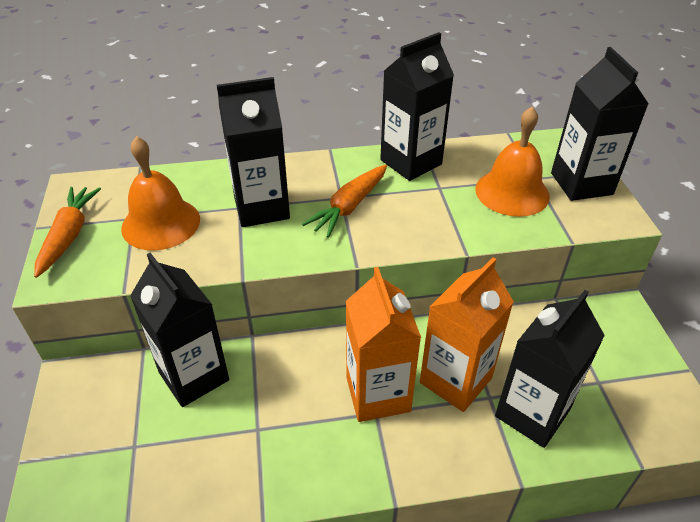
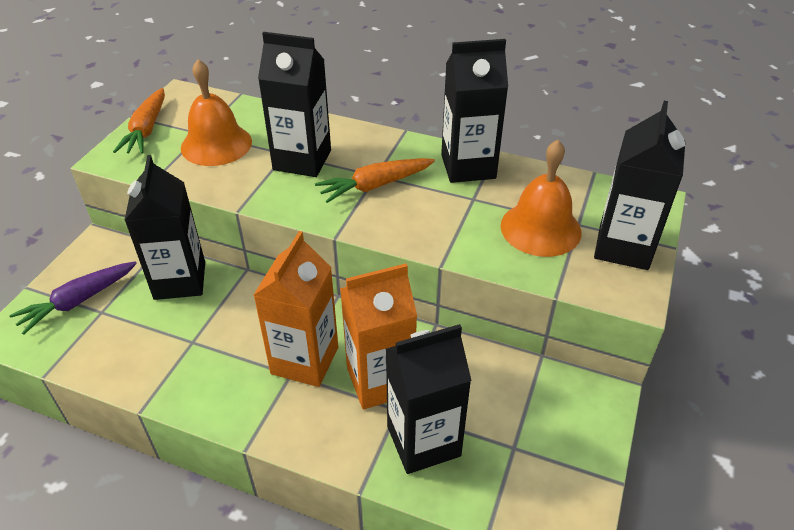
camera: 30 degrees right, 0 degrees up
(69, 235) = (146, 130): orange carrot -> orange carrot turned 150 degrees clockwise
(98, 448) = (78, 302): none -> purple carrot

